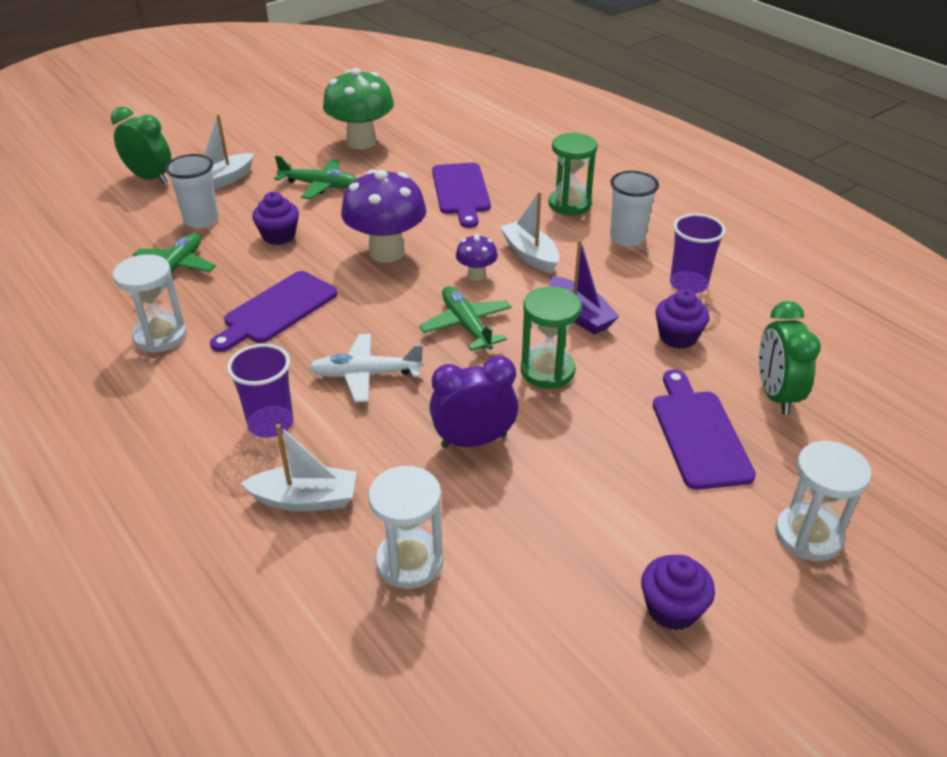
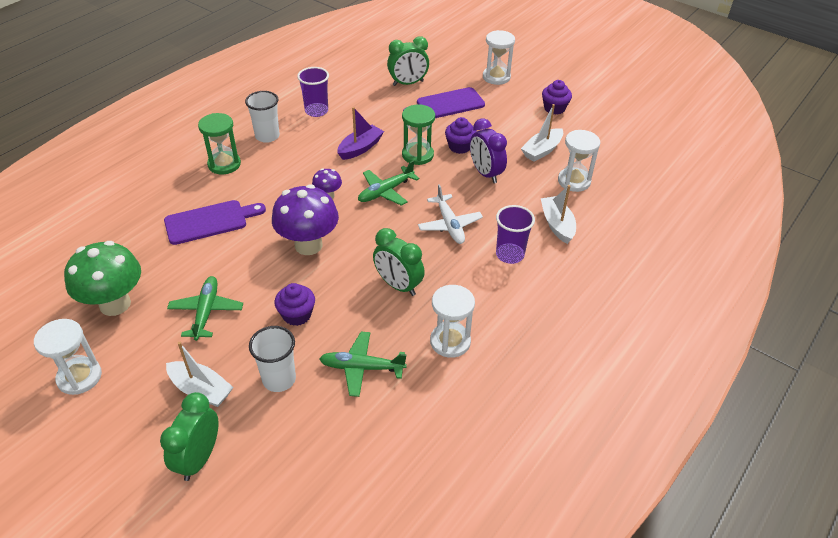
camera: 105 degrees left, 5 degrees up
(277, 310) = (398, 285): purple cutting board -> green clock
(283, 129) = (79, 377): none -> white hourglass
(530, 255) = (297, 175): white boat -> white boat (542, 150)
(678, 337) = (370, 113): purple cupcake -> purple cupcake (460, 147)

